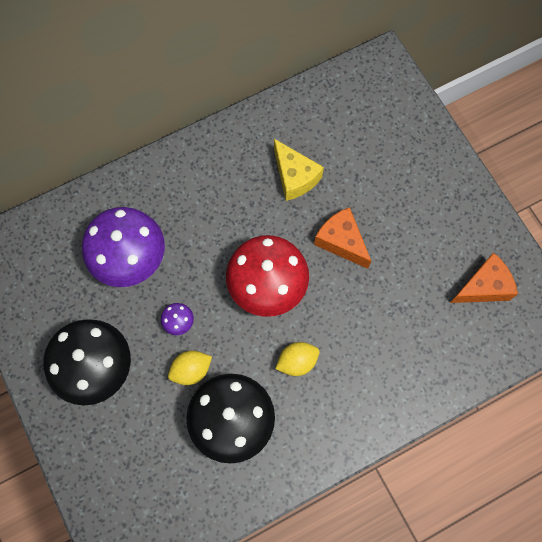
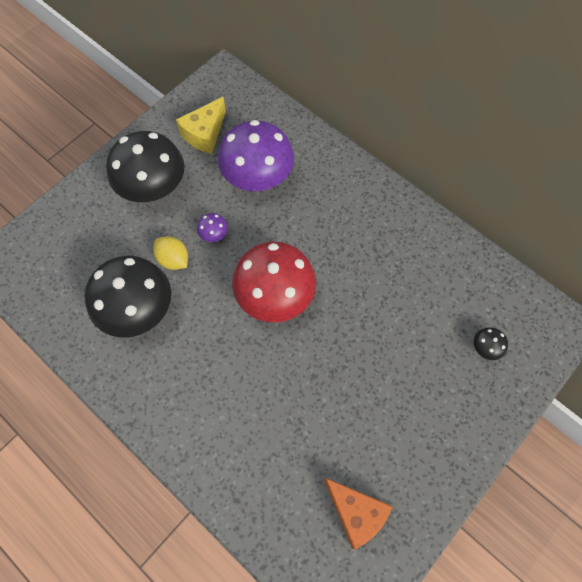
camera: 70 degrees right, 5 degrees down
(295, 177) = (394, 283): yellow cheese -> yellow cheese (204, 134)
(297, 361) = (210, 347): yellow lemon -> none
(341, 241) = (346, 348): orange cheese -> none
(381, 129) = (485, 347): none -> black mushroom

